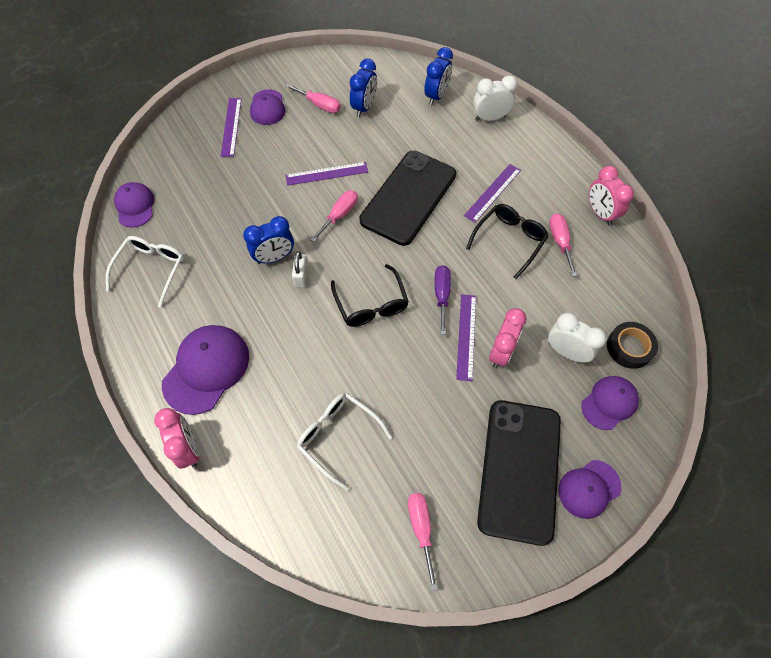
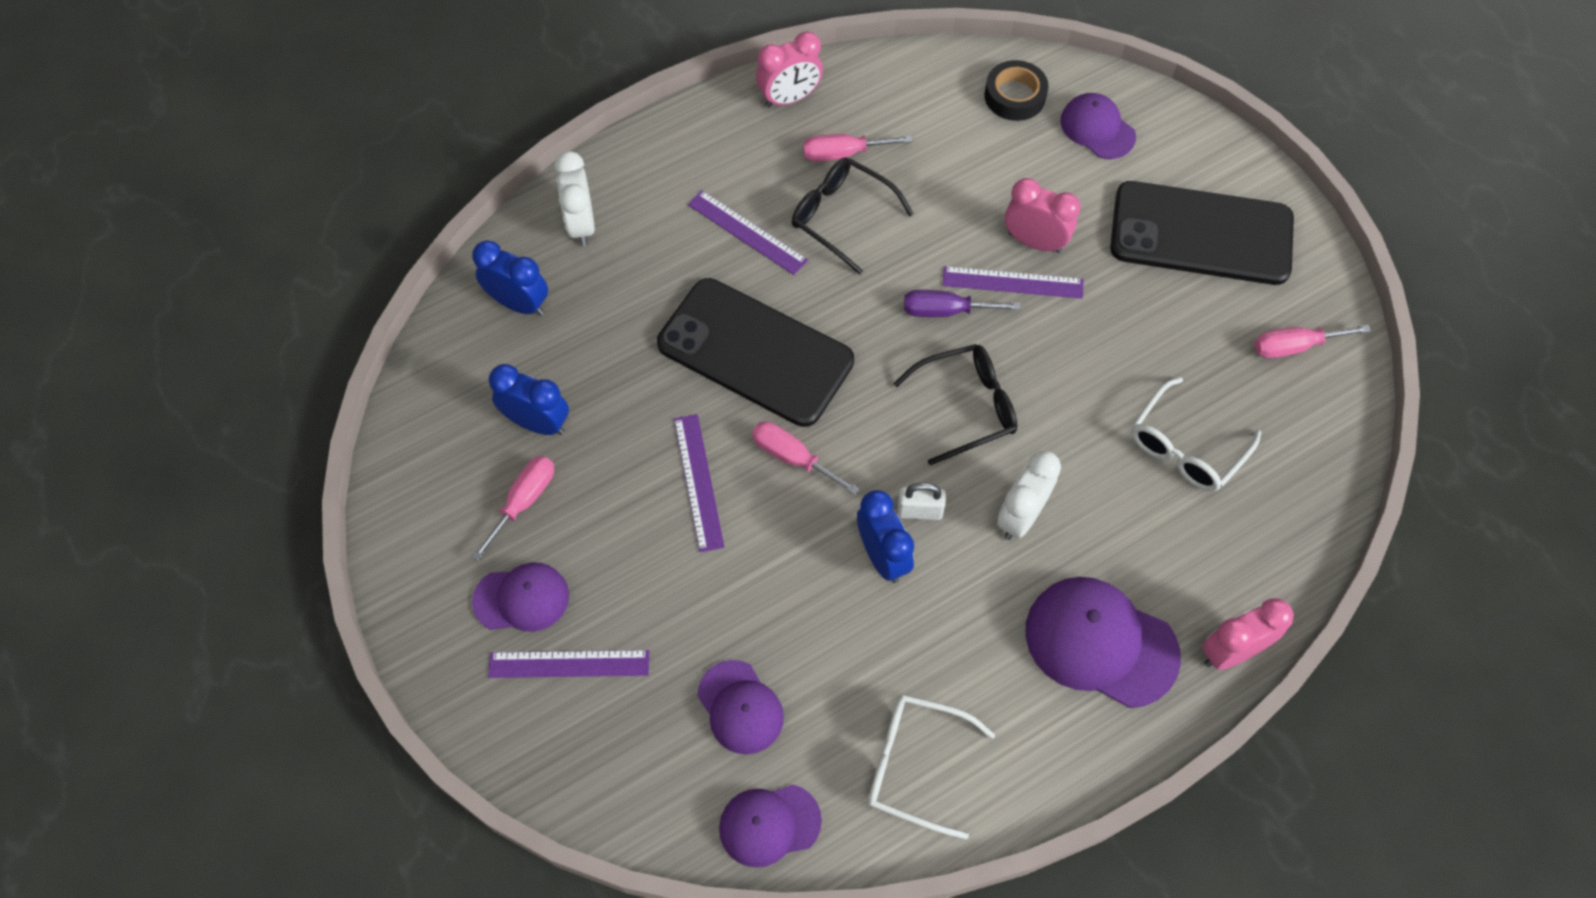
camera: 90 degrees left, 0 degrees up
(566, 352) = (1027, 166): white clock -> white clock (1021, 516)
(589, 489) = (1214, 164): purple cap -> purple cap (740, 707)

